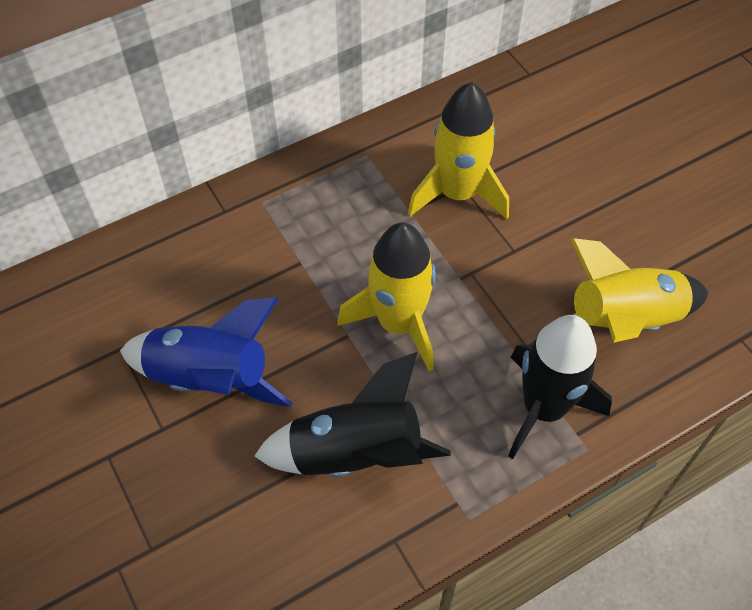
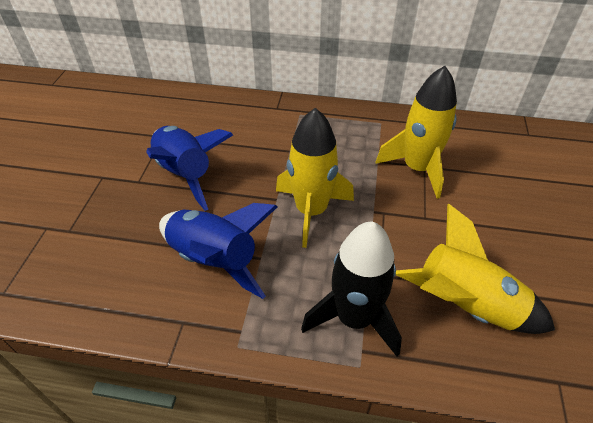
camera: 40 degrees right, 10 degrees down
(356, 453) = (214, 260): black rocket -> blue rocket

